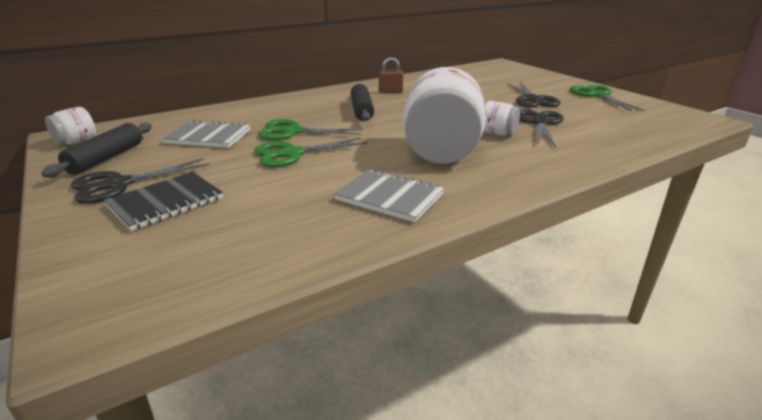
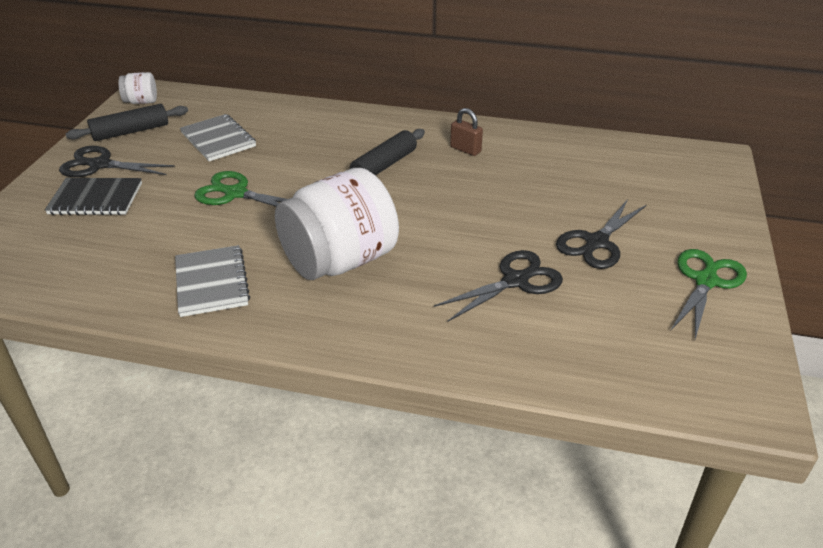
camera: 45 degrees right, 10 degrees up
(292, 132) = (280, 166): green scissors -> none
(497, 133) = (439, 268): white jar -> none

